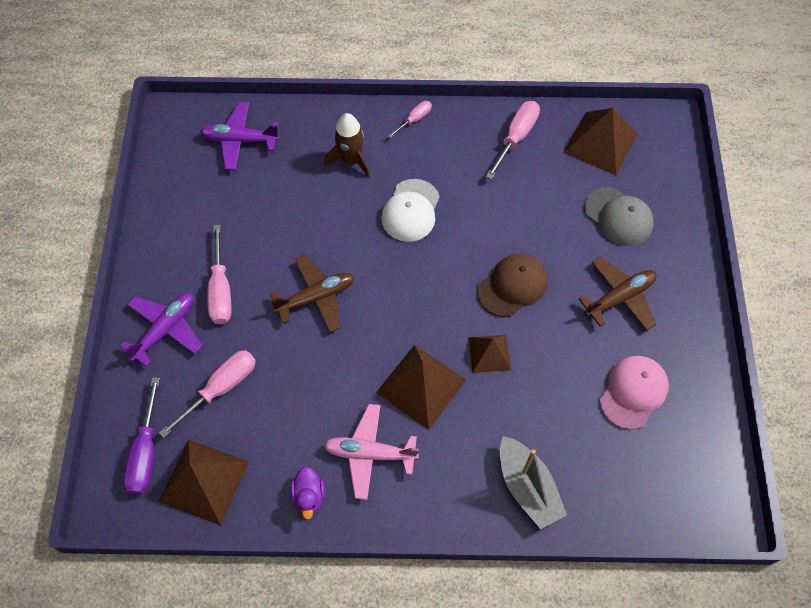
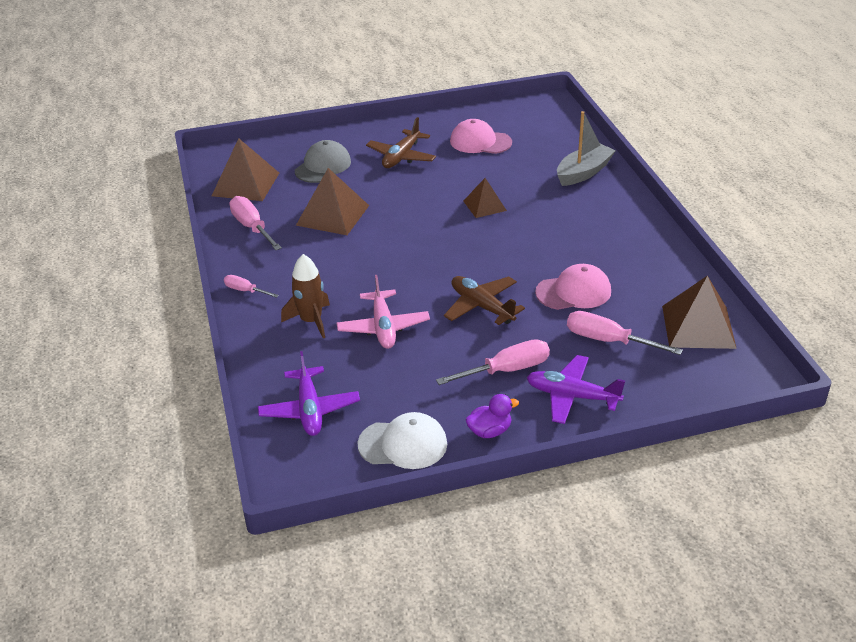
camera: 105 degrees left, 25 degrees down
(146, 452) = (700, 370): purple screwdriver -> none
(305, 386) = (573, 292): none -> pink cap
(309, 496) = (666, 267): purple duck -> purple duck (490, 431)
(370, 453) = (609, 245): pink plane -> pink plane (383, 327)
(411, 210) = (359, 271): white cap -> white cap (403, 444)
(421, 386) = (534, 232): brown pyramid -> brown pyramid (333, 215)
(512, 286) = (415, 205): brown cap -> none
(516, 138) = (252, 227): pink screwdriver -> pink screwdriver turned 45 degrees clockwise
(619, 298) = (401, 157): brown plane -> brown plane turned 105 degrees counterclockwise

